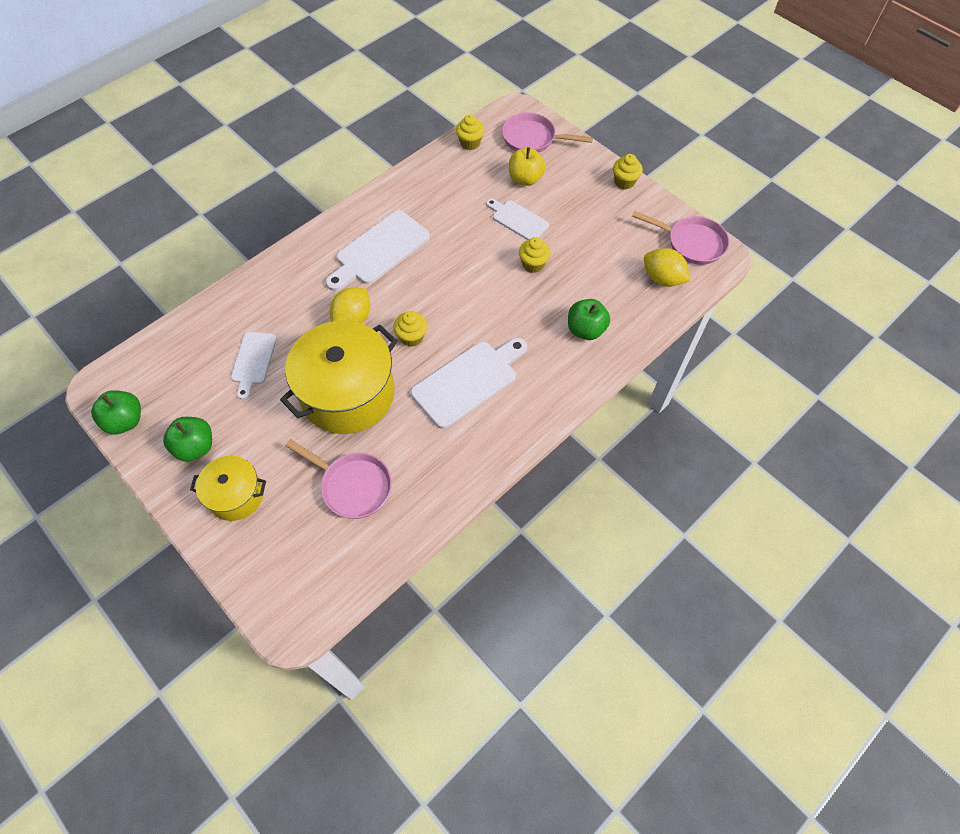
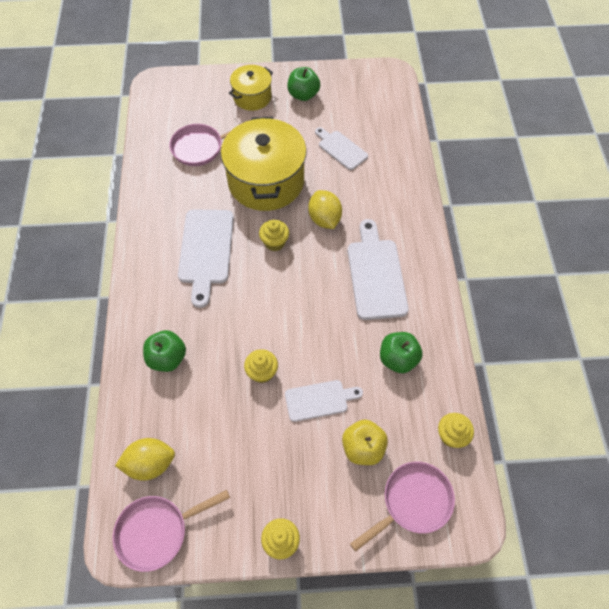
camera: 130 degrees right, 0 degrees up
(125, 421) = (353, 74): green apple -> green apple (398, 359)

